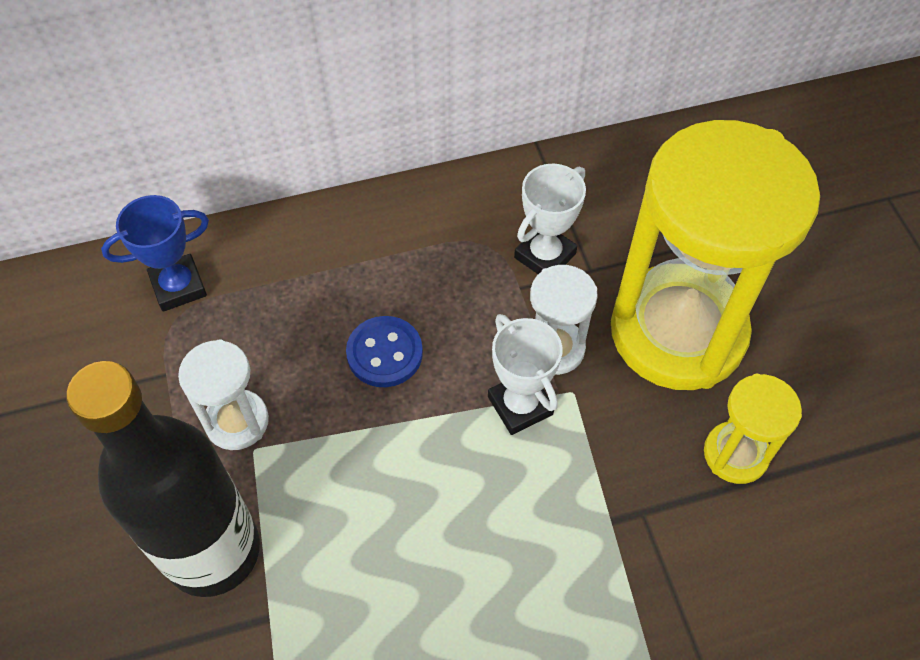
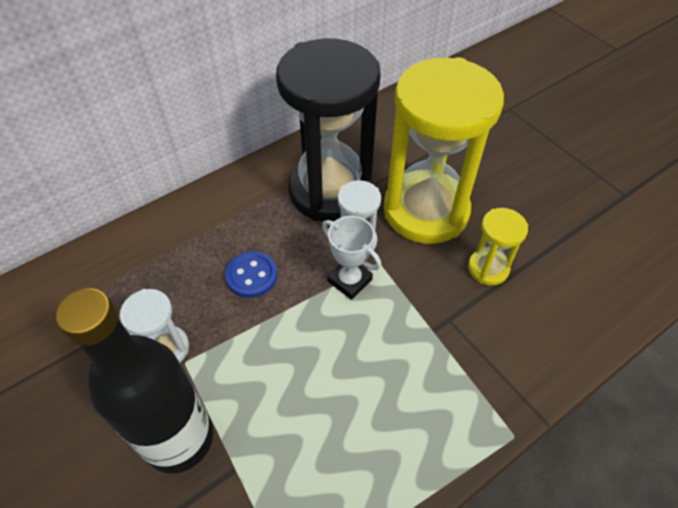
camera: 20 degrees left, 5 degrees down
(178, 286) = (95, 275): blue trophy -> none
(545, 256) = (330, 190): white trophy -> black hourglass

